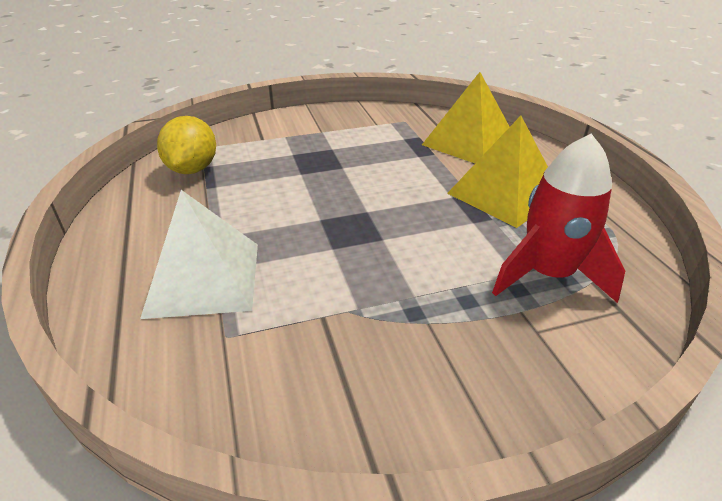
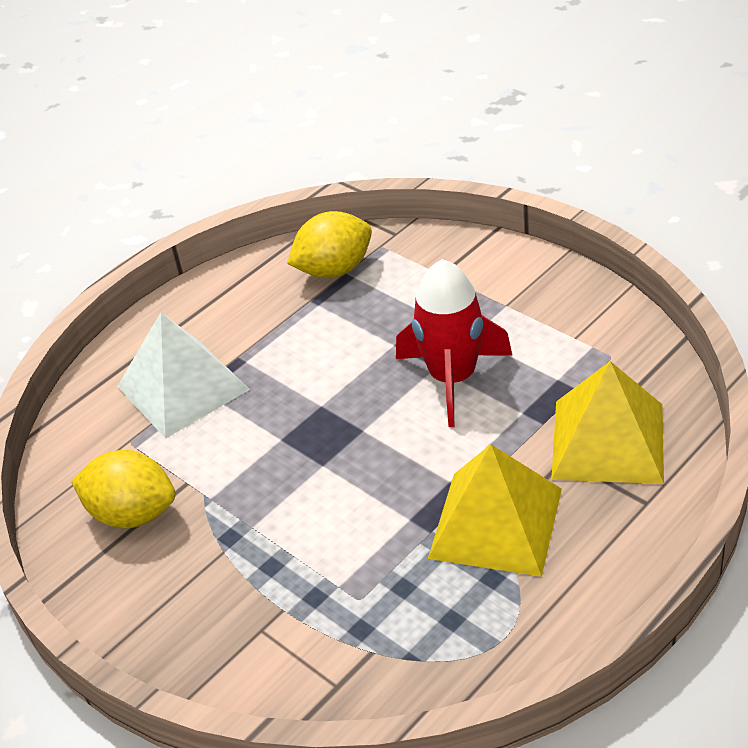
camera: 65 degrees right, 5 degrees up
(325, 367) = (133, 514): none -> yellow lemon
(548, 274) = (356, 611): red rocket -> red rocket (453, 378)

